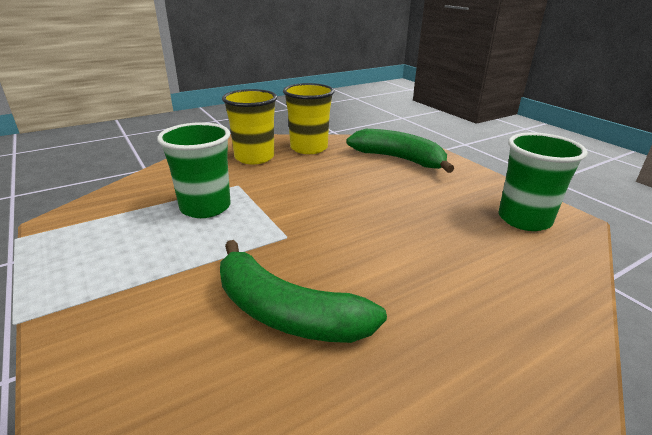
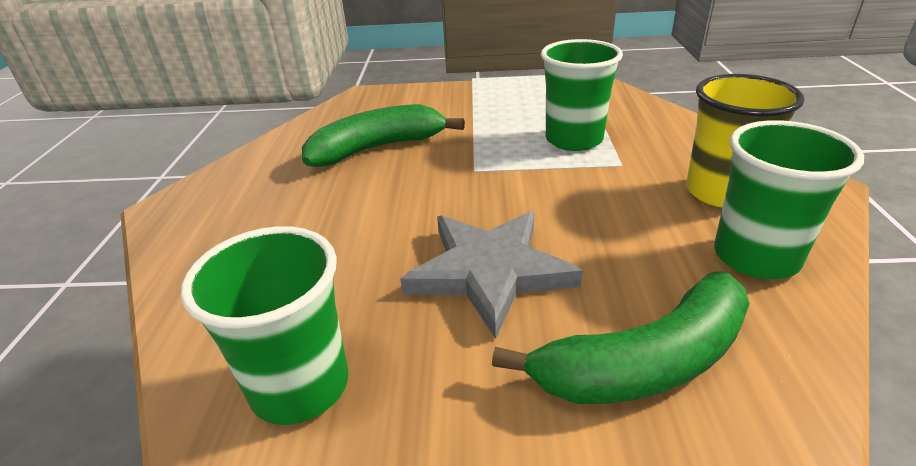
camera: 125 degrees right, 5 degrees up
(309, 148) = (755, 257): yellow cup -> green cup
(392, 198) = (489, 271): none -> grey star

